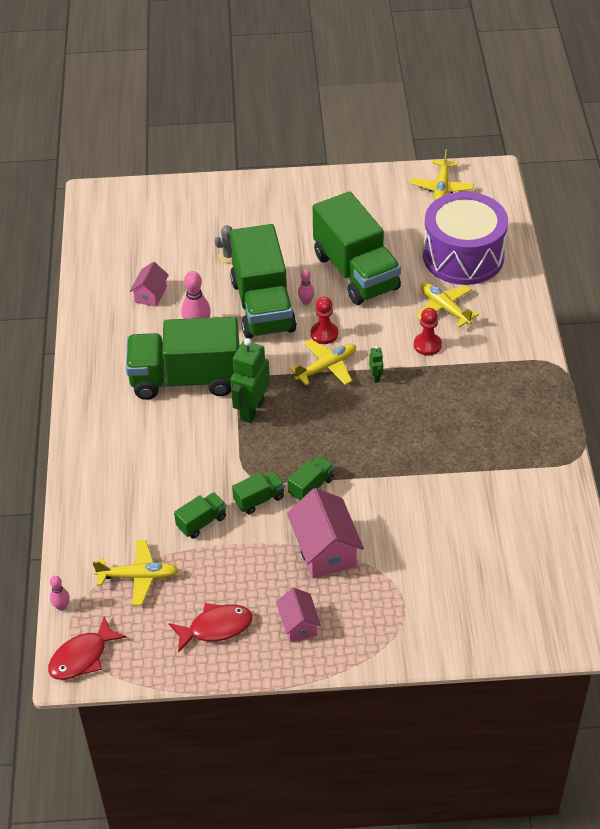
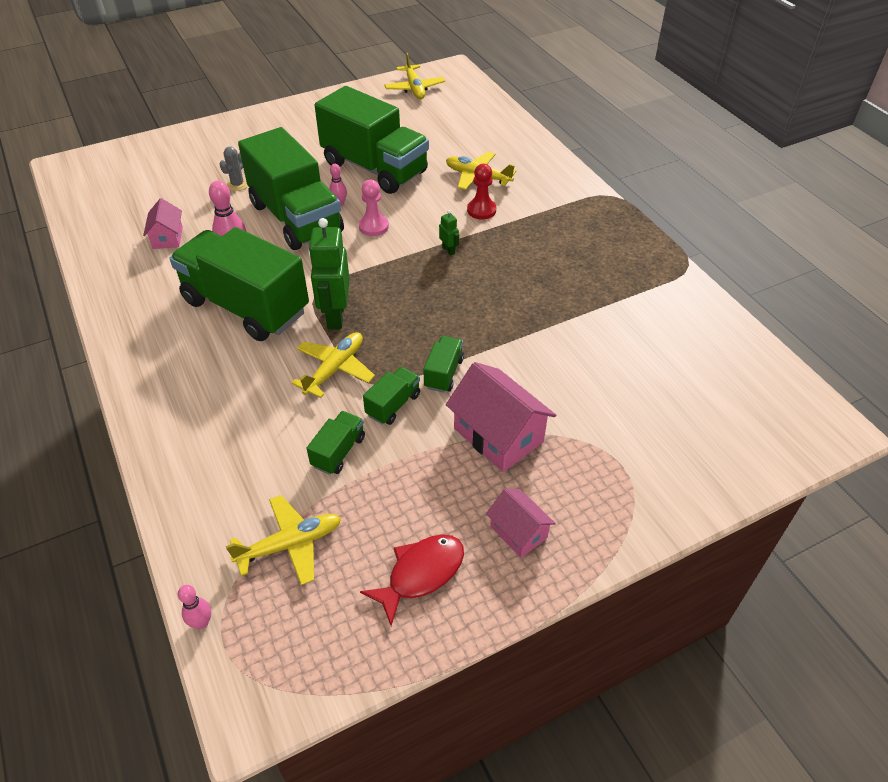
camera: 25 degrees left, 0 degrees up
(82, 657) = (260, 684): red fish -> none
(186, 379) = (245, 307): green truck -> green truck turned 60 degrees clockwise
(324, 334) = (373, 226): red pawn -> pink pawn
(326, 367) = (393, 255): yellow plane -> yellow plane (335, 369)
(463, 256) = (468, 133): purple drum -> none

